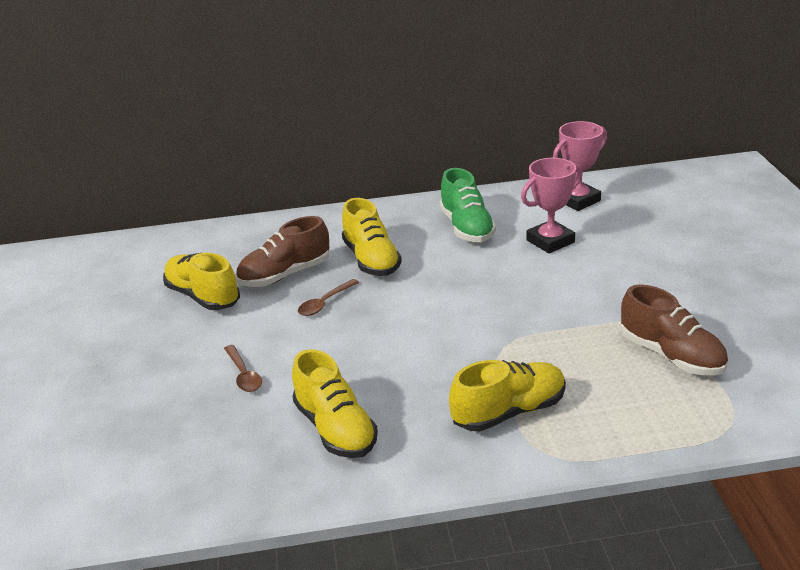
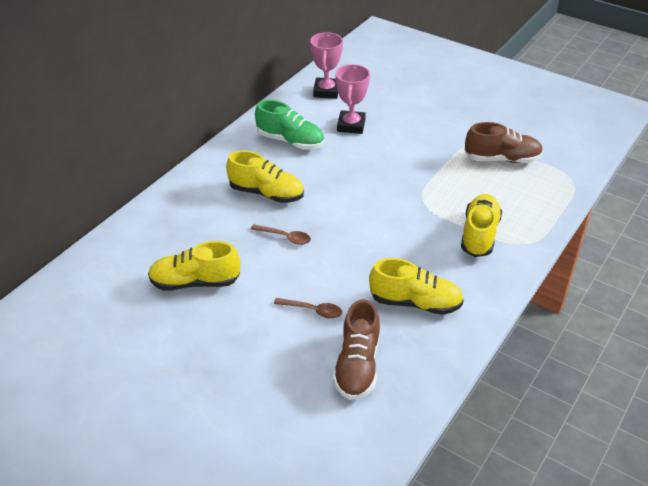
camera: 50 degrees left, 10 degrees up
(285, 275) = (227, 235): brown shoe -> brown shoe (357, 365)
(325, 303) = (285, 237): brown spoon -> brown spoon turned 60 degrees counterclockwise

